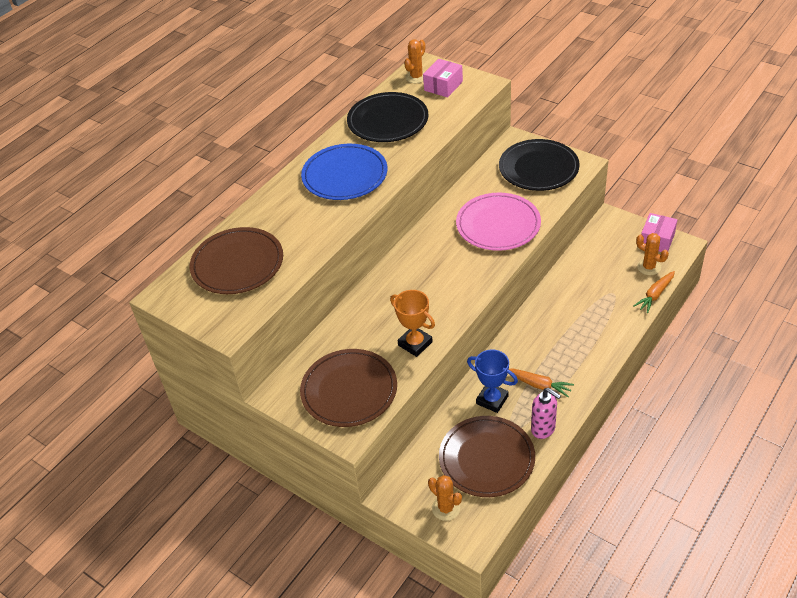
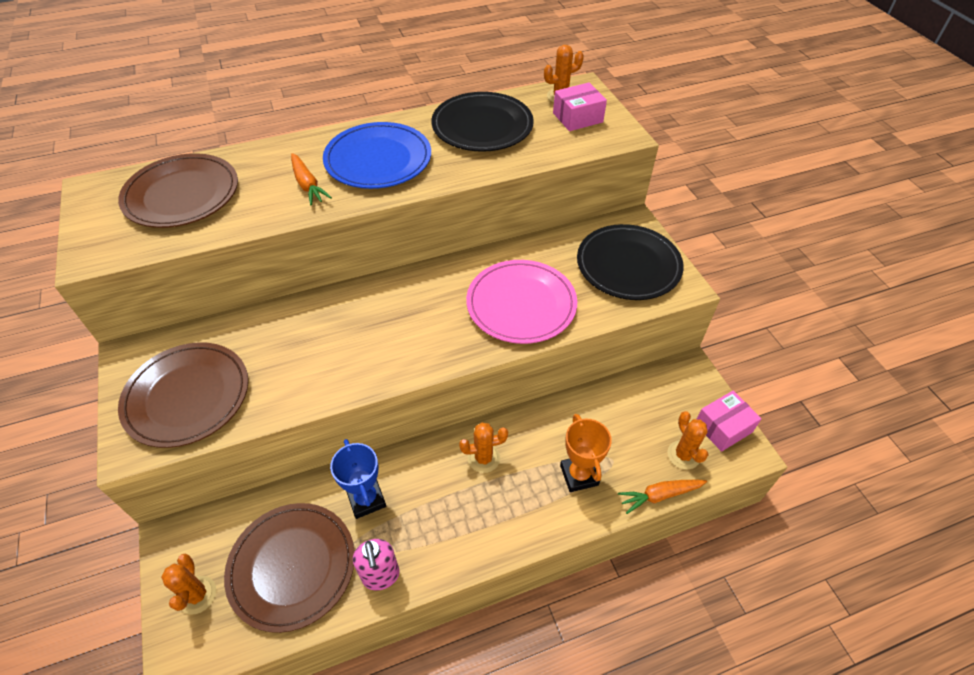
camera: 30 degrees right, 5 degrees up
(415, 343) = (300, 387): orange trophy -> orange trophy (579, 475)
(539, 337) = (483, 458): none -> orange cactus
(539, 385) = (428, 517): orange carrot -> orange carrot (308, 185)

